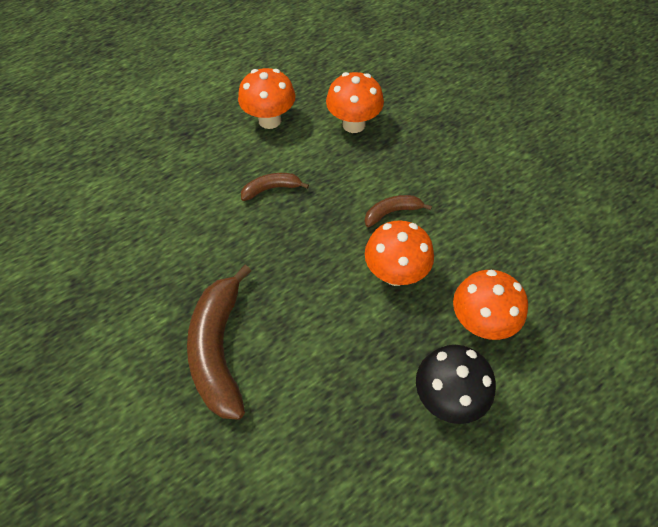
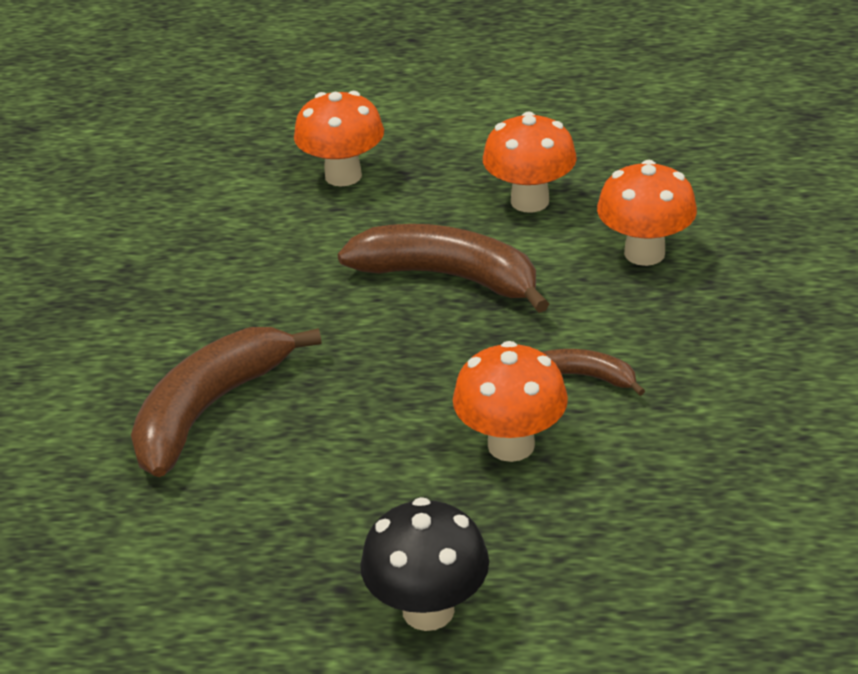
camera: 40 degrees right, 20 degrees down
(272, 189) = (449, 277): brown banana -> brown banana, size x2.01
(480, 323) = (568, 559): orange mushroom -> orange mushroom (343, 176)

